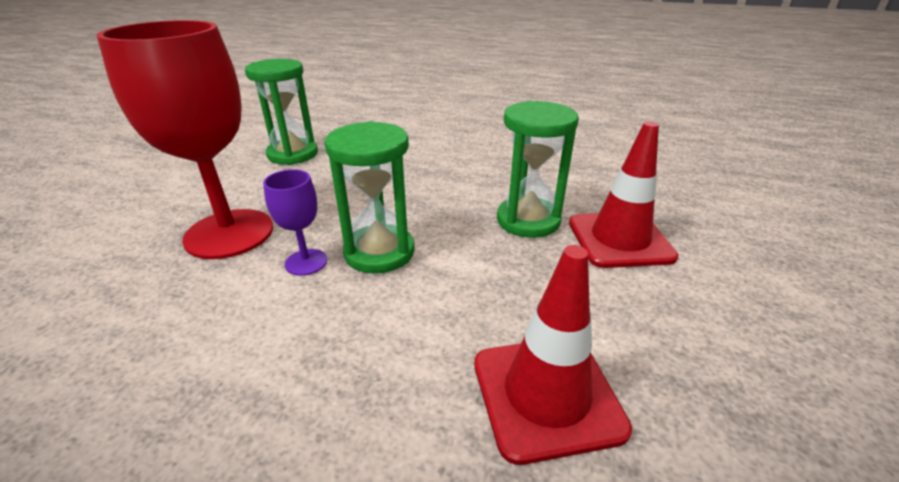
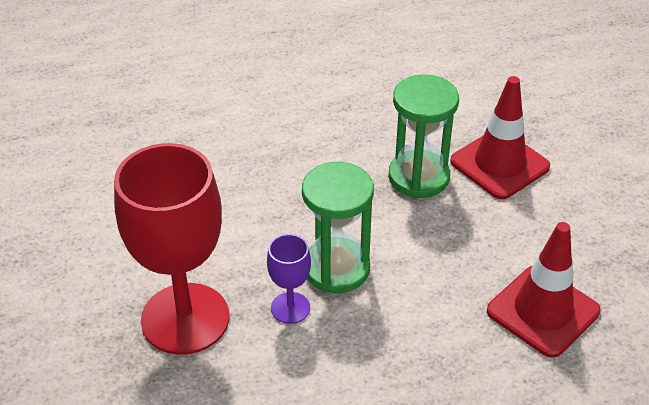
camera: 35 degrees left, 10 degrees up
(293, 154) = (104, 199): green hourglass -> none

